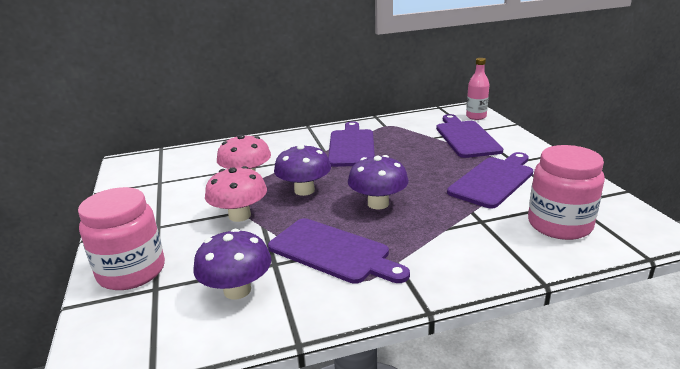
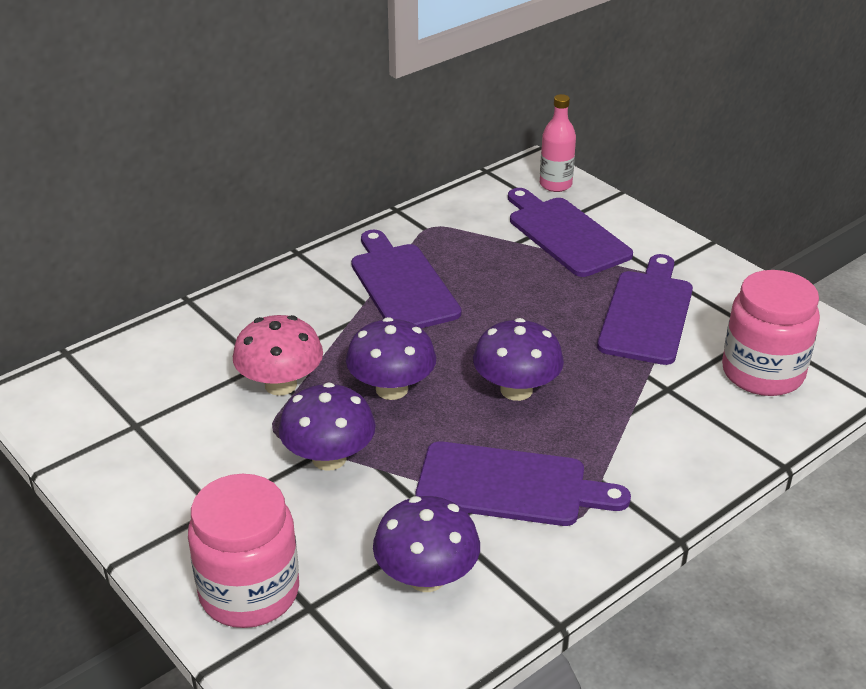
camera: 25 degrees left, 10 degrees up
(239, 215) = (329, 458): pink mushroom -> purple mushroom

